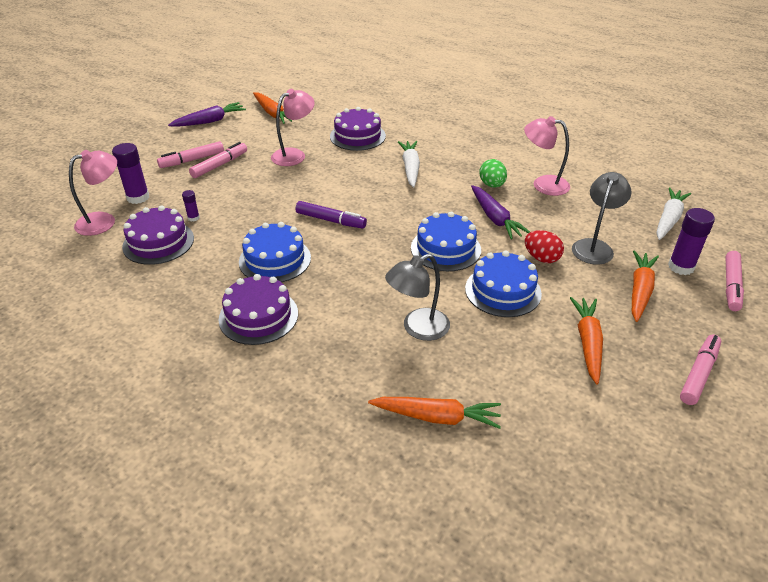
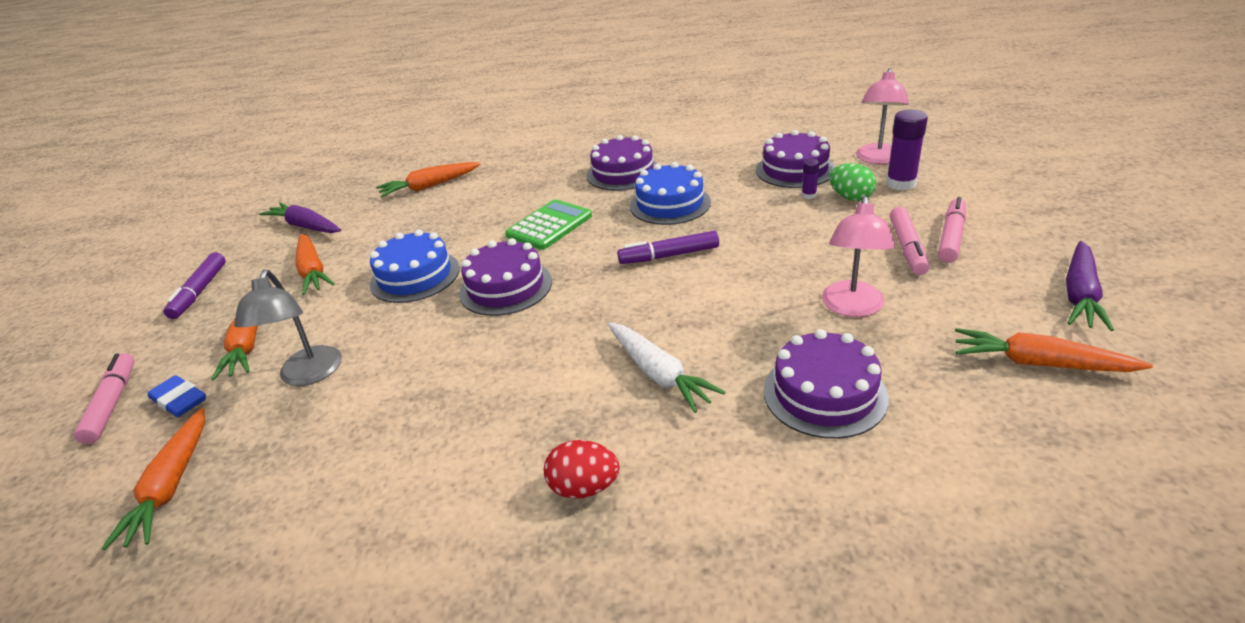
camera: 150 degrees right, 5 degrees down
(374, 287) = (549, 226): none -> green calculator
(418, 328) = (481, 218): grey lamp -> none
(445, 248) = (506, 287): blue cake -> purple cake
(492, 185) = (502, 408): green egg -> green egg (850, 197)
(495, 218) = (465, 352): purple carrot -> purple carrot (305, 226)
(541, 258) = (380, 328): red egg -> red egg (584, 487)
(543, 184) = (413, 456): pink lamp -> none
(668, 219) = (171, 486): white carrot -> orange carrot
(681, 267) = (179, 400): purple glue stick -> blue eraser
(699, 374) = (199, 291): pink marker -> purple marker

